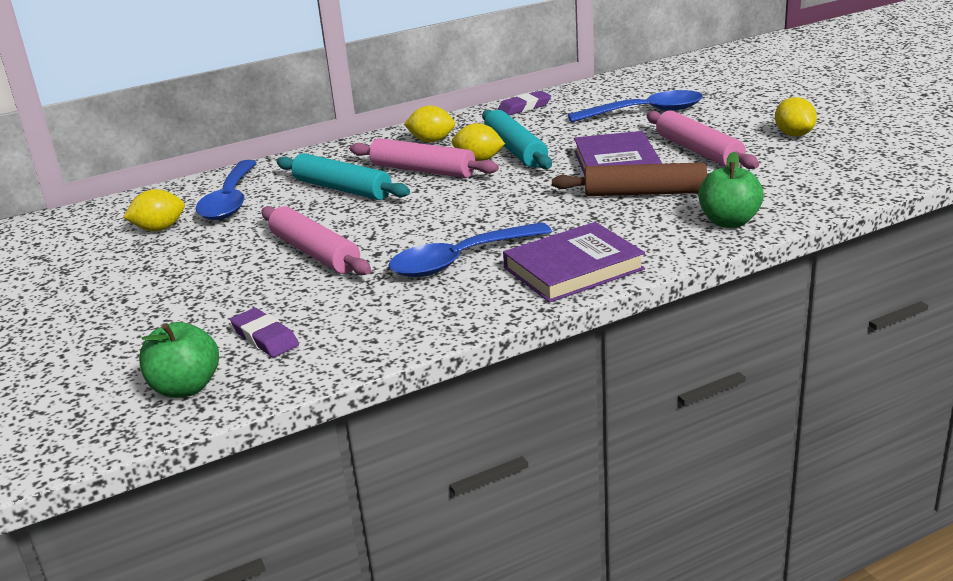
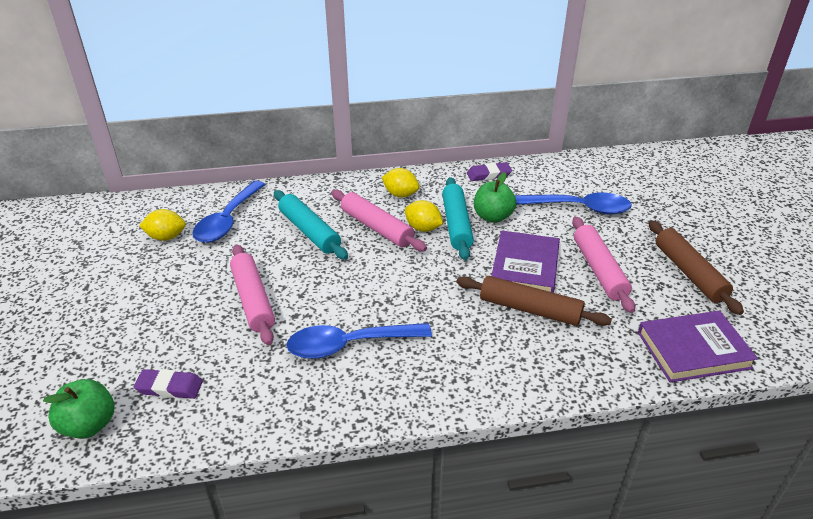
camera: 15 degrees right, 10 degrees up
(265, 337) = (169, 387): purple eraser -> purple eraser turned 60 degrees counterclockwise
(573, 268) = (428, 385): purple book -> purple book (693, 350)
(729, 222) = (580, 369): green apple -> green apple (493, 217)
(794, 134) = (689, 273): yellow lemon -> brown rolling pin

